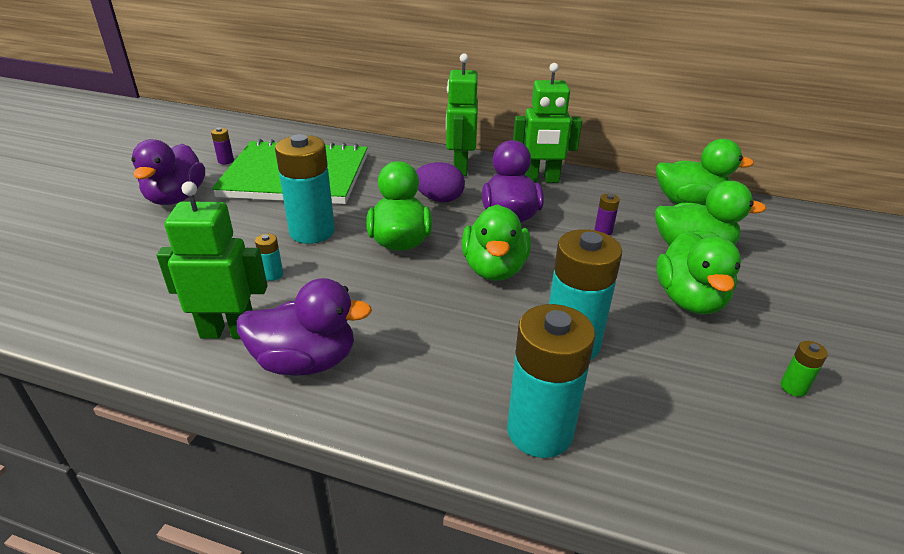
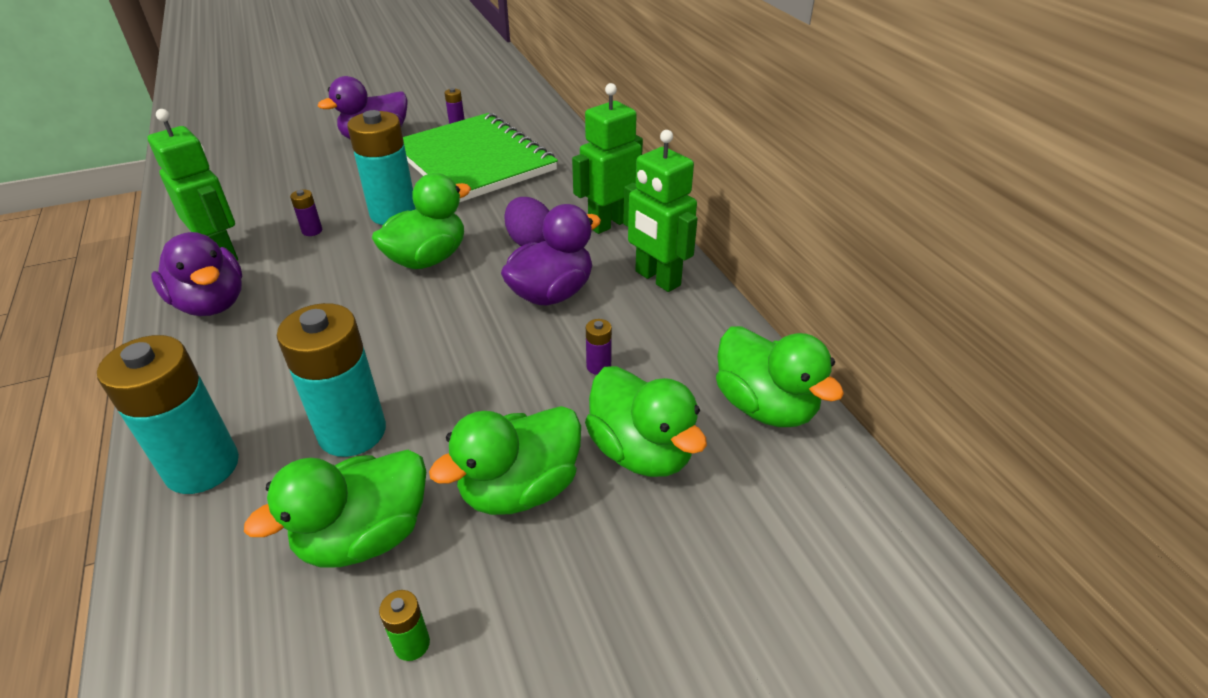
camera: 50 degrees right, 5 degrees up
(272, 275) = (312, 231): turquoise battery -> purple battery
(494, 269) = (438, 329): green duck -> green duck (365, 536)

